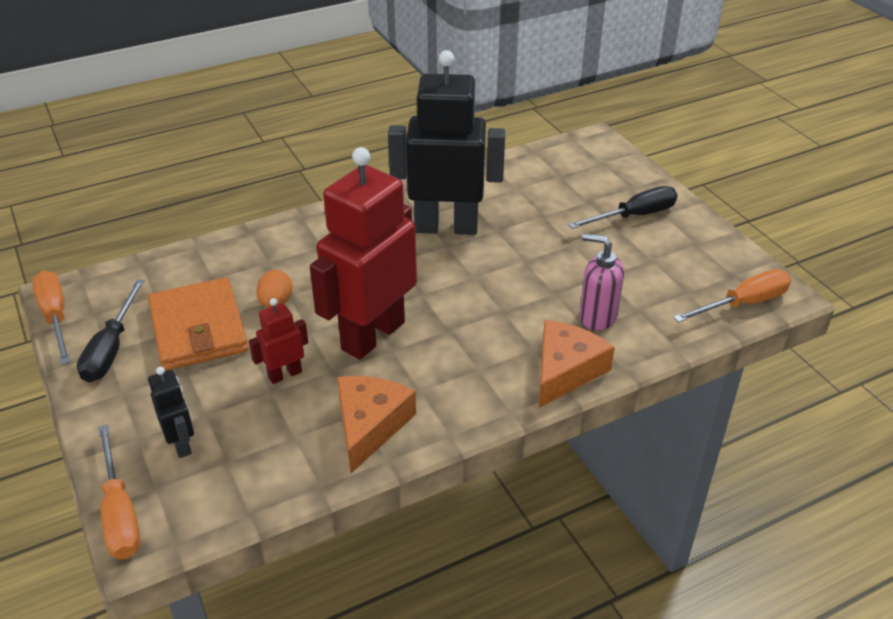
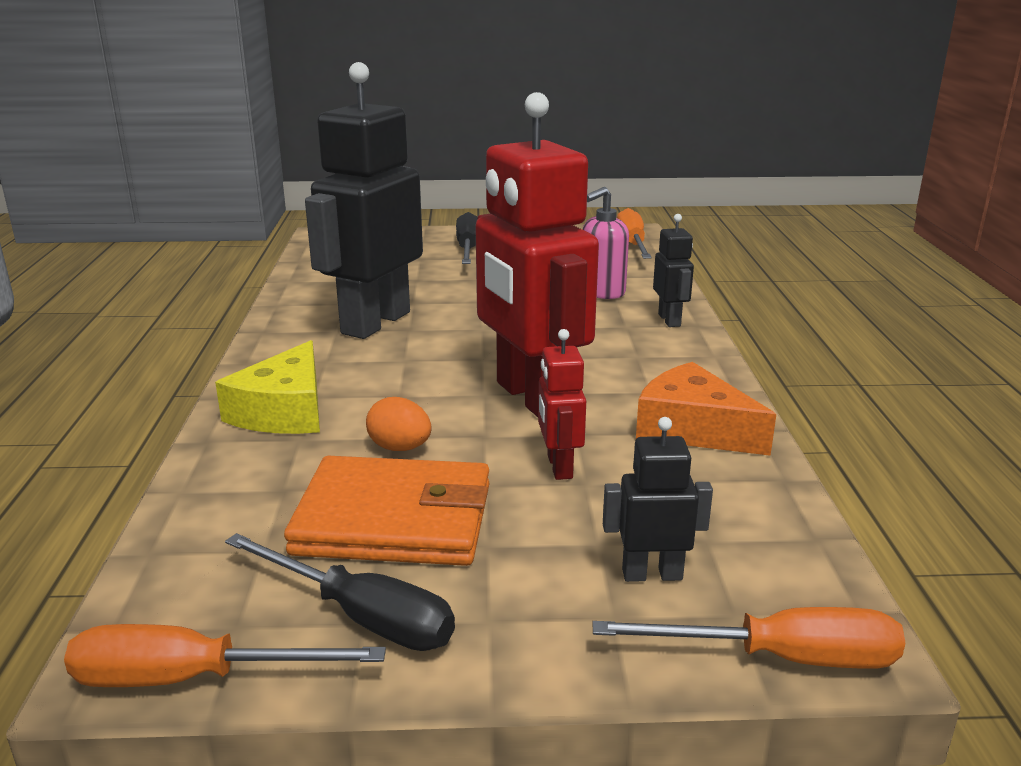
camera: 65 degrees left, 15 degrees down
(297, 243) = (284, 411): none -> yellow cheese
(565, 370) = (669, 320): orange cheese -> black robot

